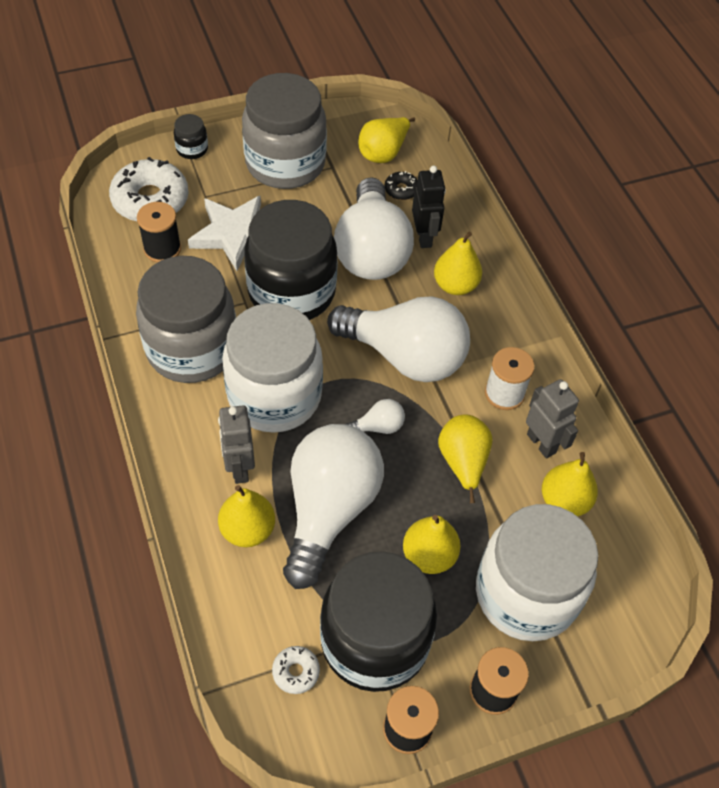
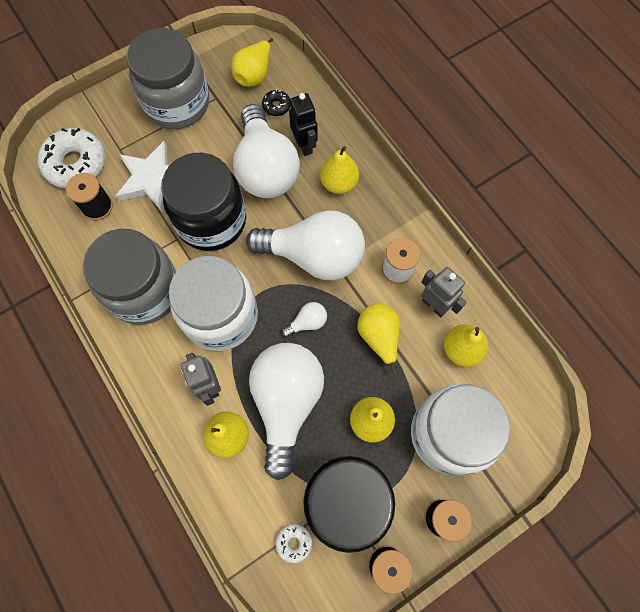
camera: 10 degrees left, 15 degrees up
(192, 149) = (97, 108): black jar -> none

